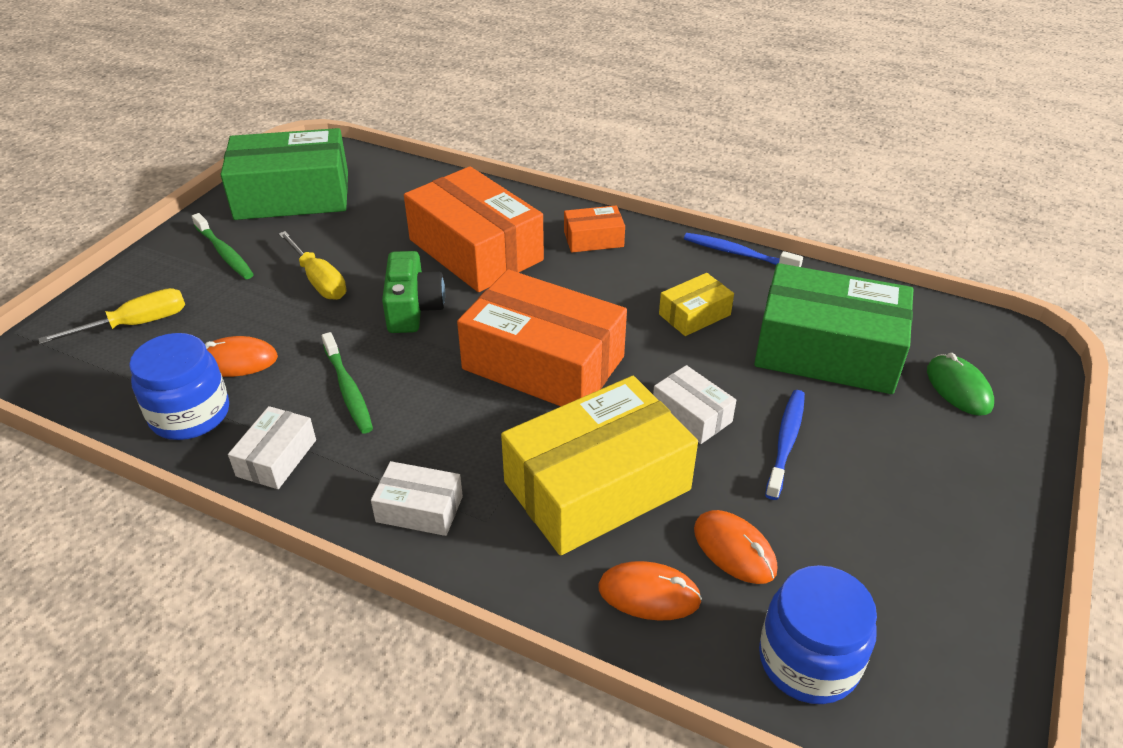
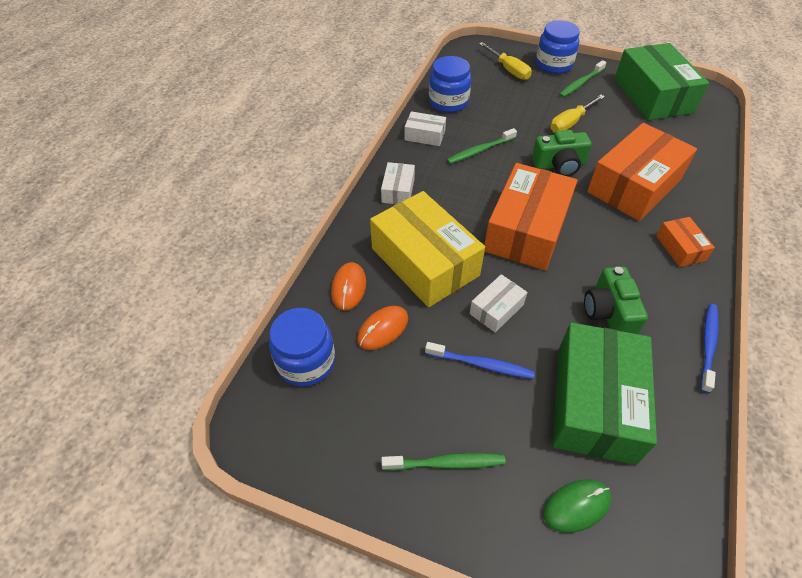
camera: 85 degrees right, 10 degrees up
(155, 271) = (553, 65): none -> blue jar
(237, 361) = (491, 108): orange mouse -> none
(694, 315) = (609, 312): yellow box -> green camera
(939, 494) = (446, 463): none -> green toothbrush

